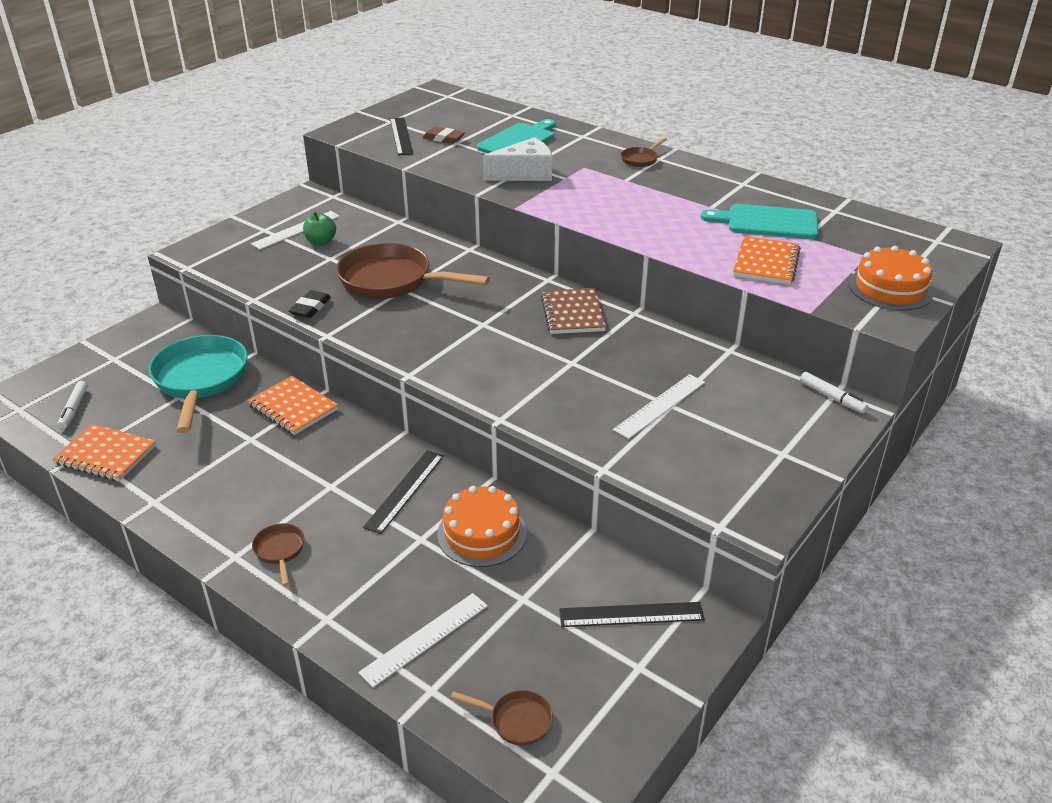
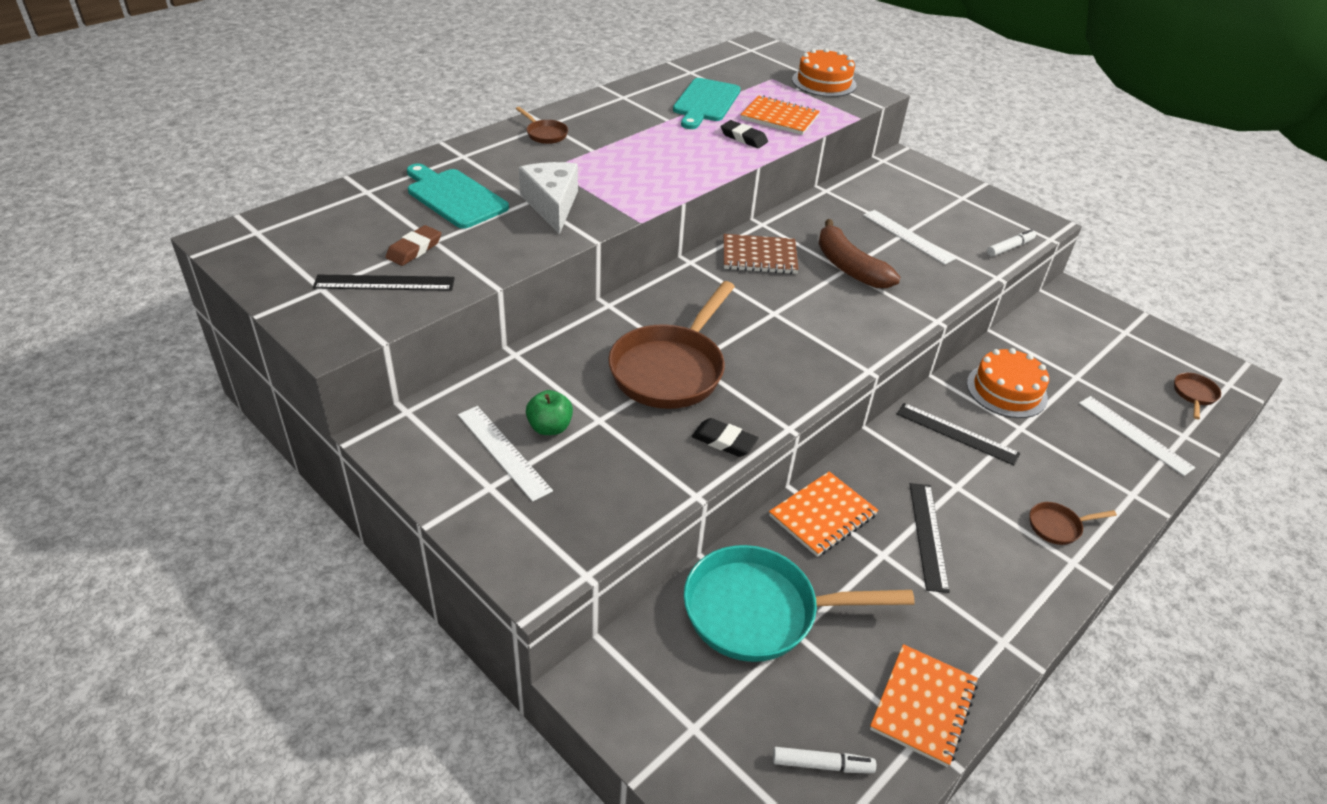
camera: 85 degrees left, 5 degrees up
(577, 365) = (849, 267): none -> brown banana
(631, 614) = (1077, 327): black ruler -> black ruler (928, 535)
(702, 245) = (743, 138): none -> black eraser
(832, 397) = (890, 163): white marker -> white marker (1010, 248)

